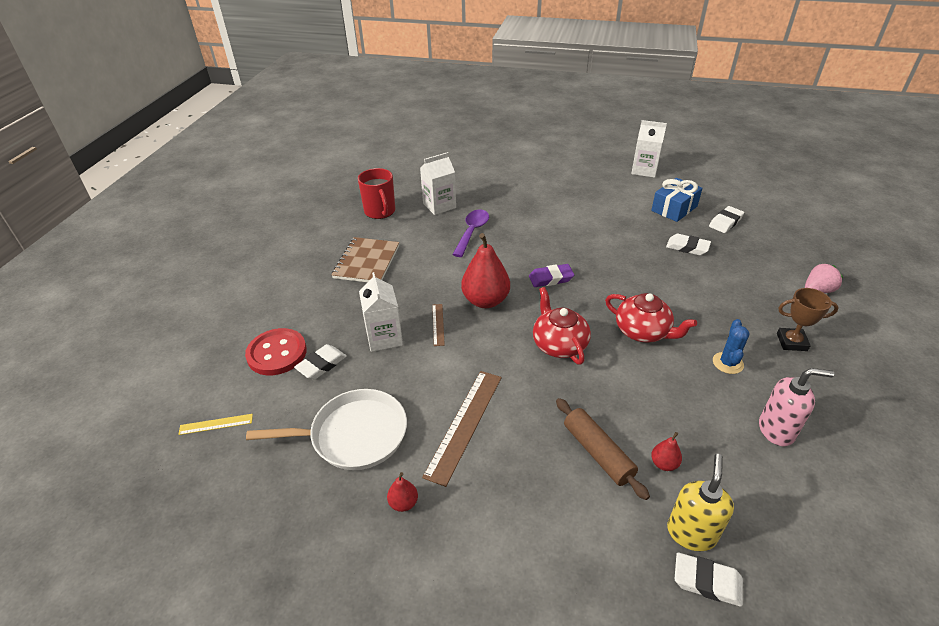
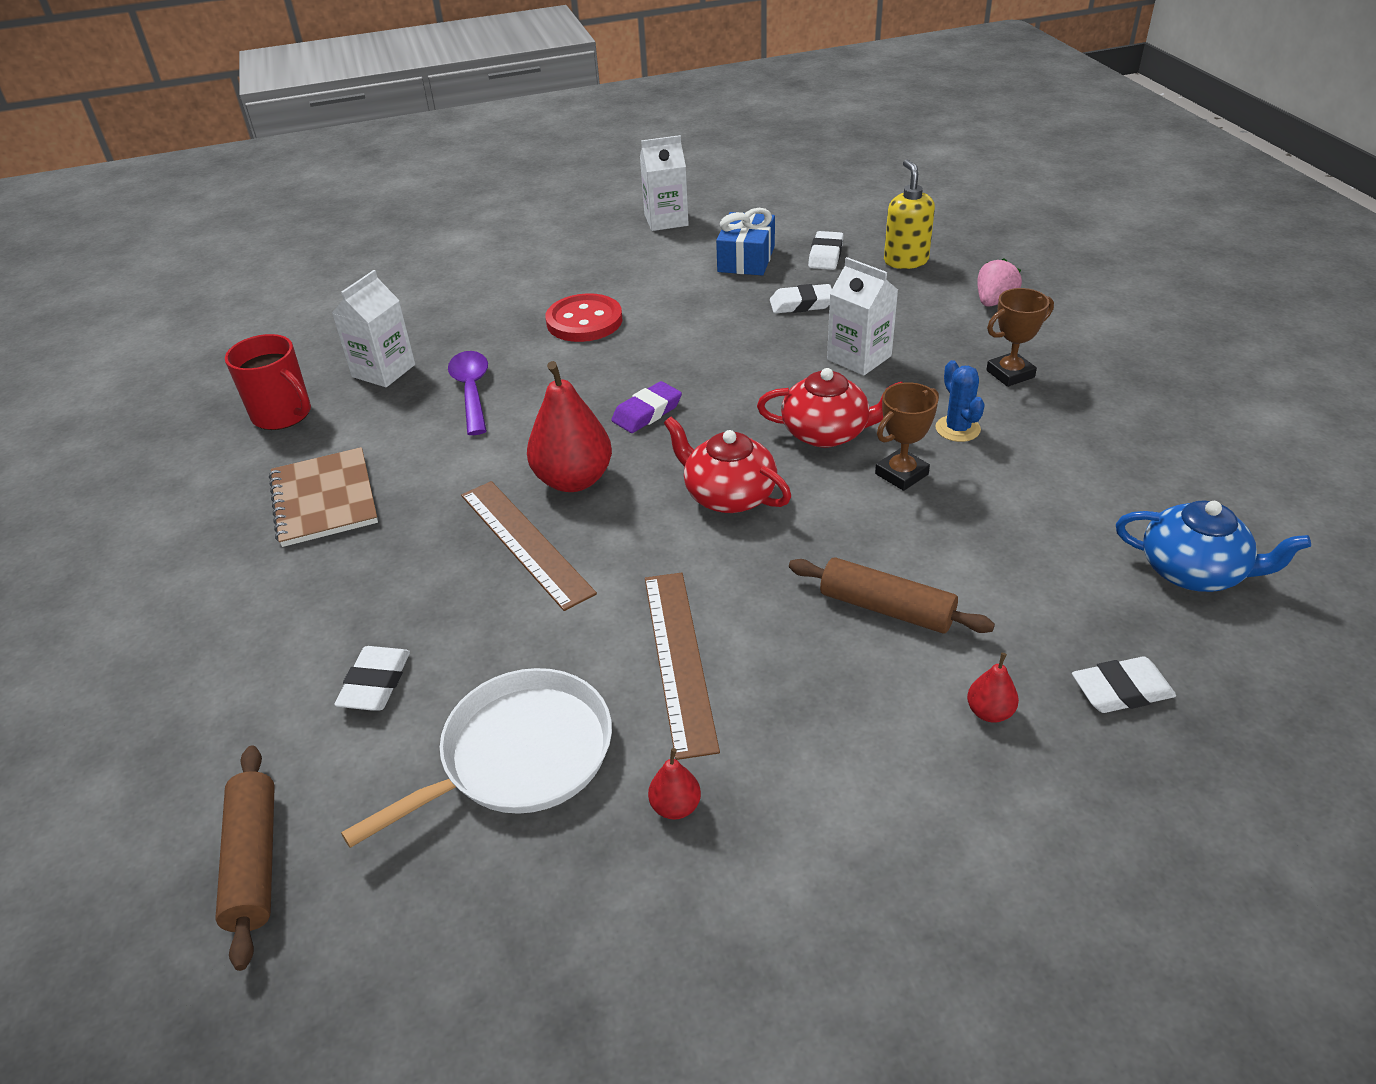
camera: 30 degrees left, 0 degrees up
(216, 424) = (254, 861): yellow ruler -> brown rolling pin
(277, 353) = (276, 703): red button -> red button (584, 321)
(384, 337) = (452, 598): white carton -> white carton (859, 358)
(438, 324) = (525, 542): brown ruler -> brown ruler, size x2.01
(664, 464) = (974, 582): red pear -> red pear (989, 712)
(669, 376) = (901, 474): none -> brown trophy
(691, 533) = (1064, 646): yellow soap dispenser -> yellow soap dispenser (905, 261)
(776, 430) = (1068, 483): pink soap dispenser -> none
(822, 531) = (1193, 571): none -> blue teapot

